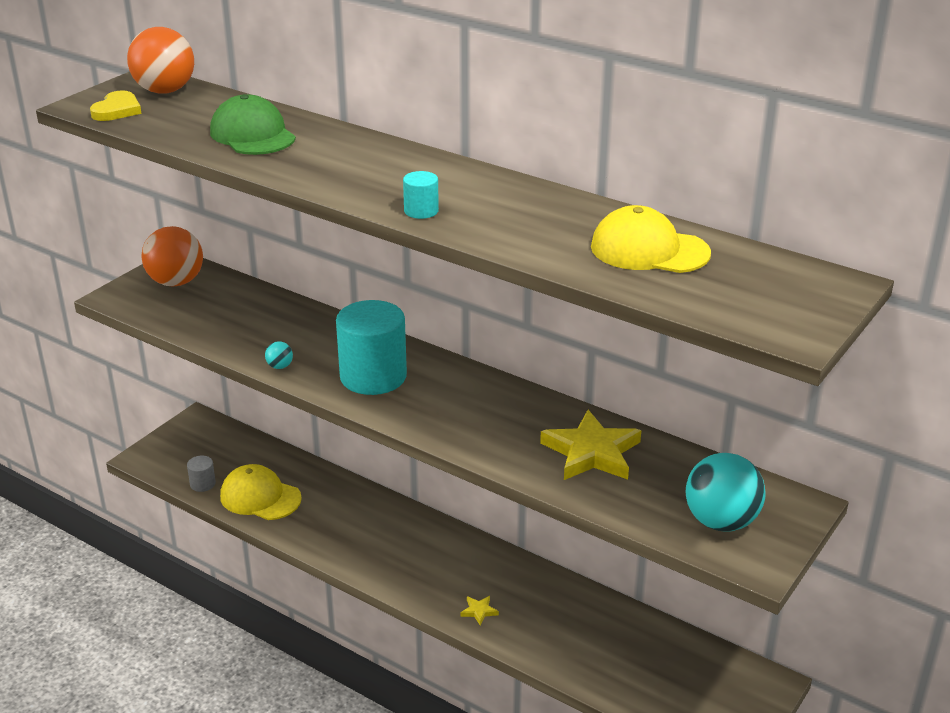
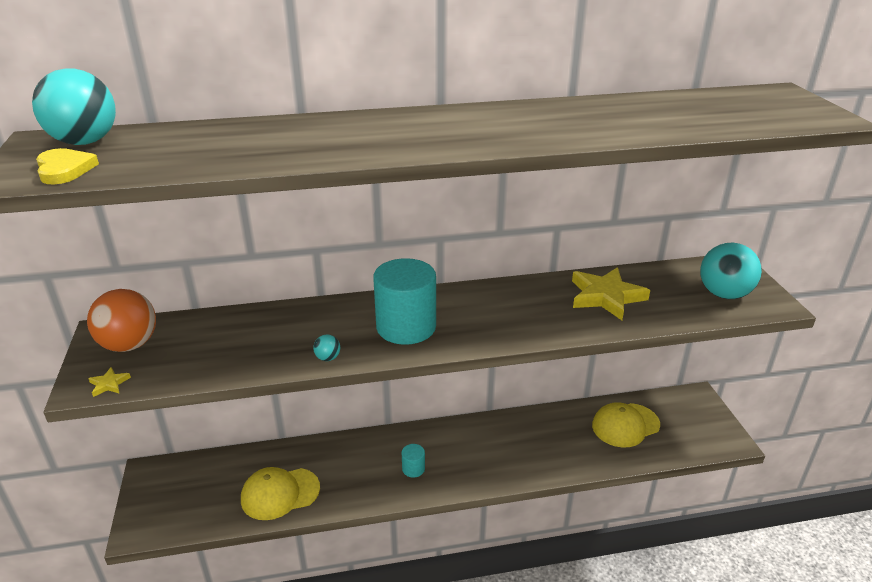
camera: 45 degrees left, 0 degrees up
(165, 91) = (85, 142): orange ball -> turquoise ball
(202, 484) = (219, 515): grey cylinder -> none
(252, 135) = (249, 143): green cap -> none
(421, 211) = (500, 141): turquoise cylinder -> turquoise cylinder (413, 469)
(479, 611) = (523, 464): yellow star -> yellow star (109, 384)
(649, 250) = (671, 110): yellow cap -> yellow cap (625, 425)

